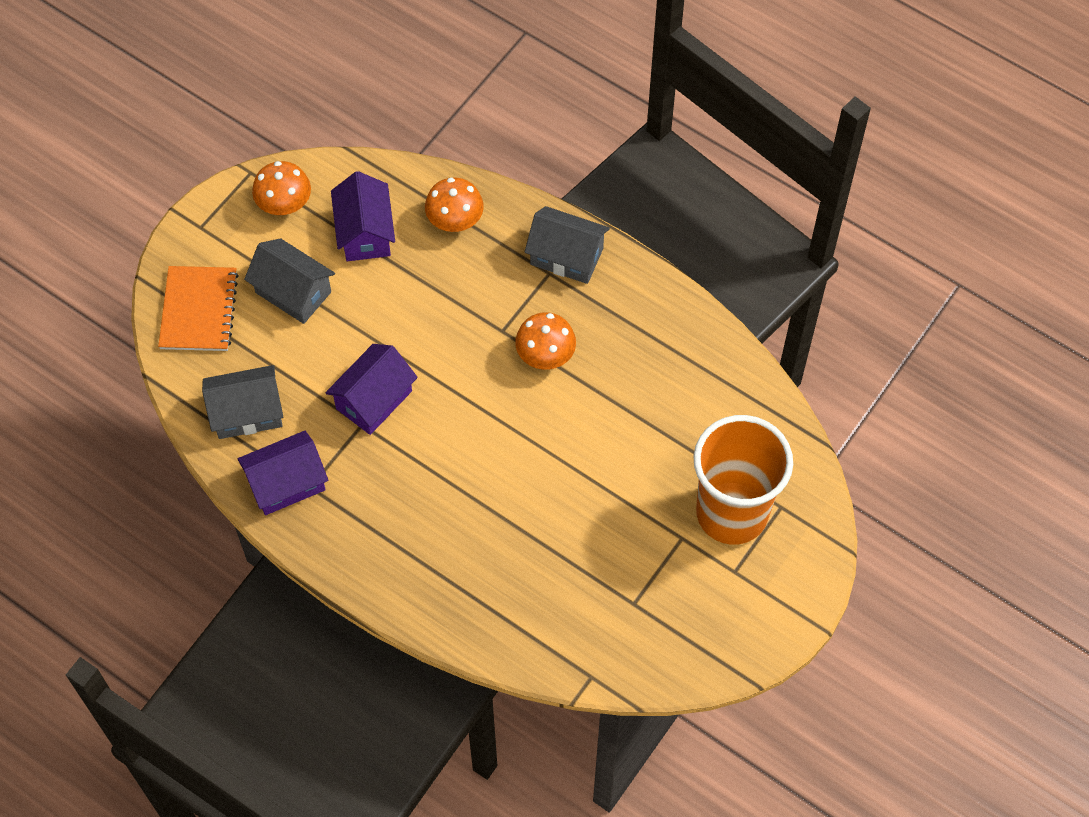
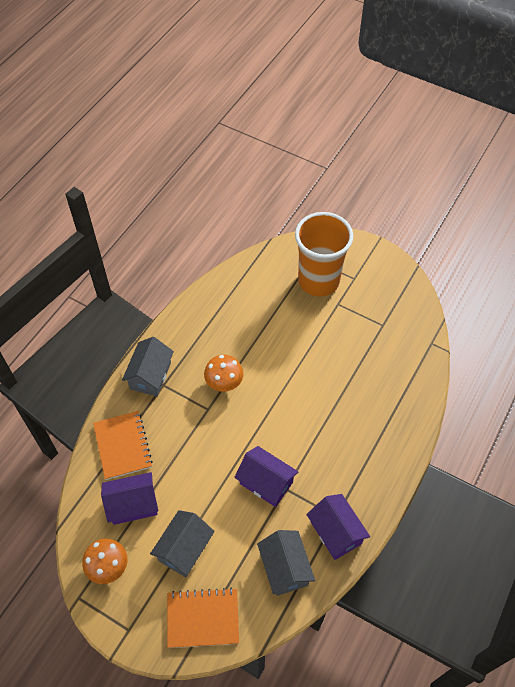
camera: 95 degrees left, 5 degrees down
(455, 220) = (123, 446): orange mushroom -> orange notebook

